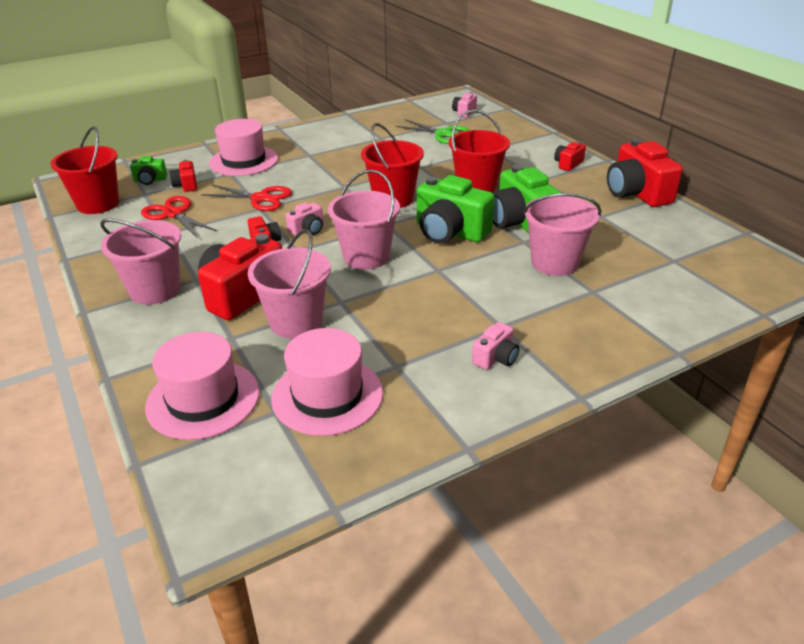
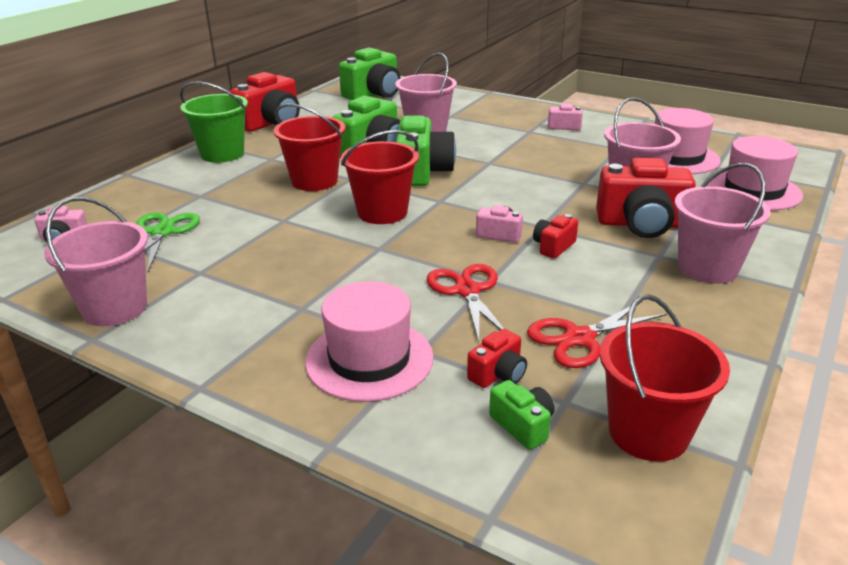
camera: 120 degrees left, 5 degrees down
(173, 214) = (579, 338): red scissors -> red scissors turned 45 degrees clockwise
(366, 257) = (508, 192): pink bucket -> pink bucket (115, 308)
(568, 164) = (222, 154): red camera -> green bucket
(710, 265) = (373, 94): none -> green camera

